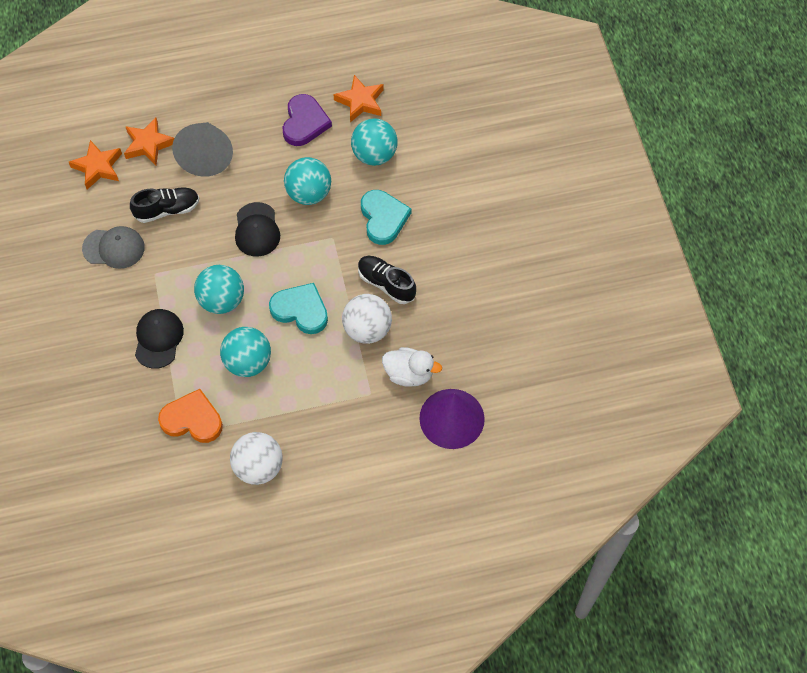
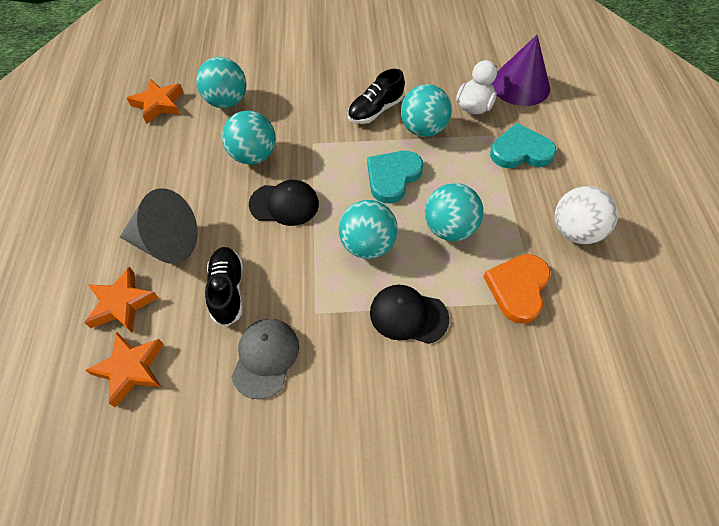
camera: 80 degrees left, 5 degrees down
(304, 122) = (163, 150): purple heart -> none
(367, 329) = (423, 129): white ball -> turquoise ball
(383, 218) = (302, 104): turquoise heart -> turquoise heart (520, 151)

